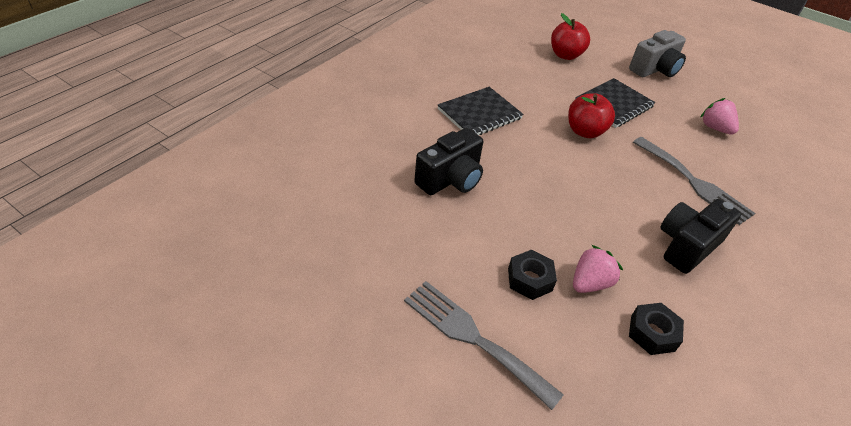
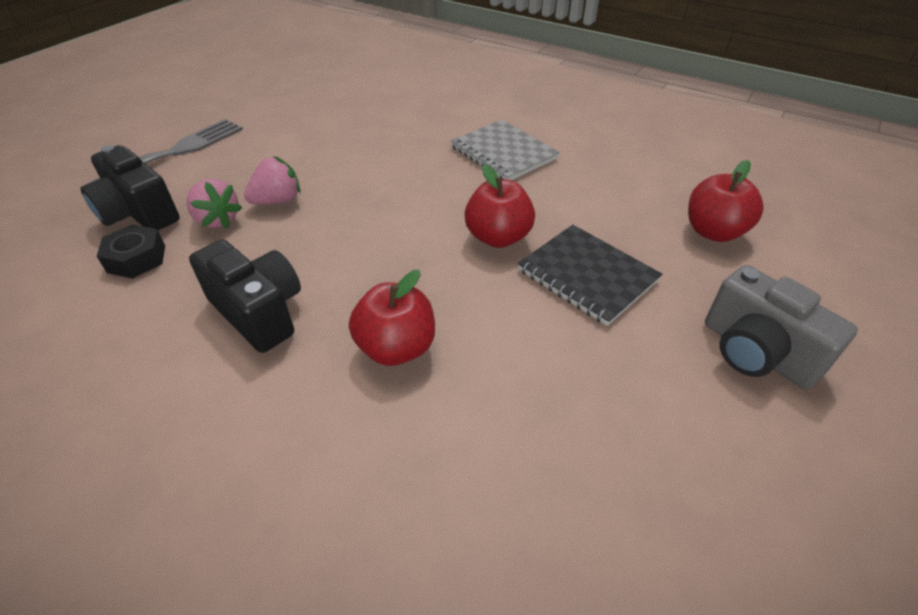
camera: 90 degrees right, 0 degrees up
(450, 179) = (379, 137): black camera -> black camera (139, 213)
(479, 114) = (503, 153): black notebook -> grey notebook
(530, 279) = (232, 182): black nut -> none
(694, 182) = (396, 348): grey fork -> red apple
(715, 128) = (574, 418): pink strawberry -> pink strawberry (277, 201)

